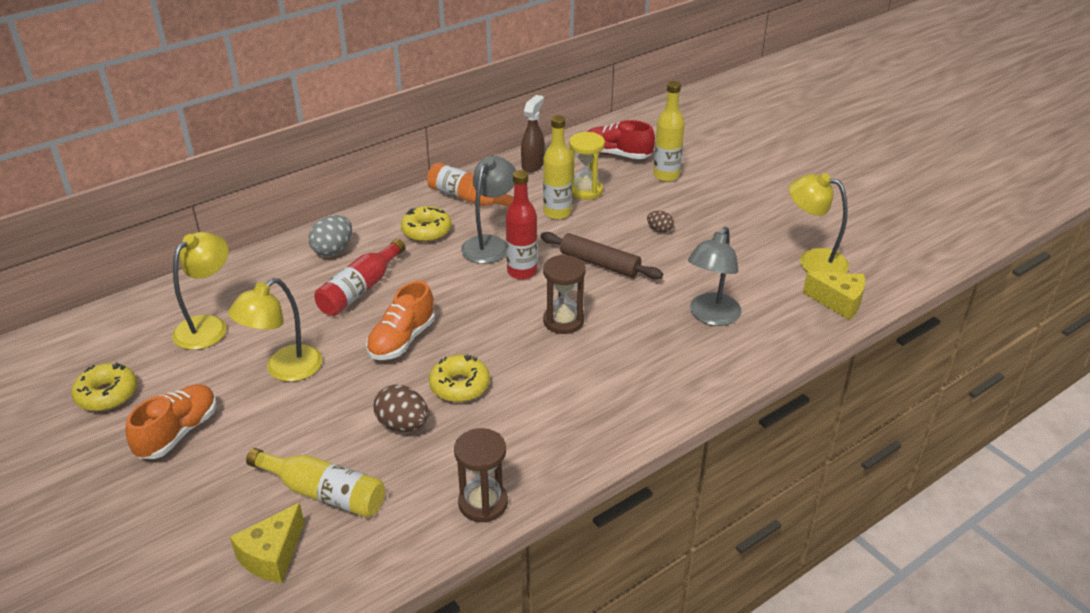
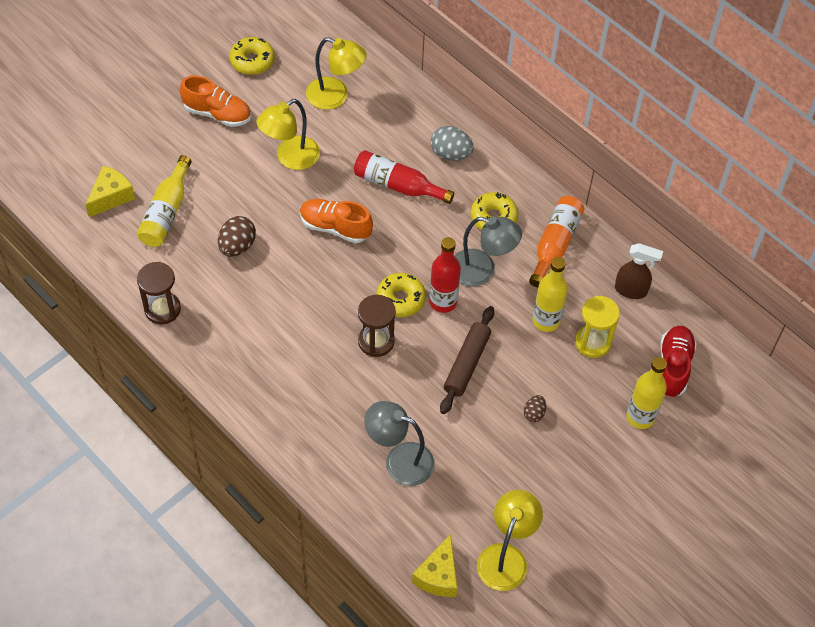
camera: 80 degrees right, 20 degrees up
(272, 556) = (111, 196): yellow cheese -> yellow cheese turned 105 degrees clockwise
(284, 370) = (290, 158): yellow lamp -> yellow lamp turned 75 degrees counterclockwise
(459, 386) = (284, 276): yellow donut -> yellow donut (400, 299)

